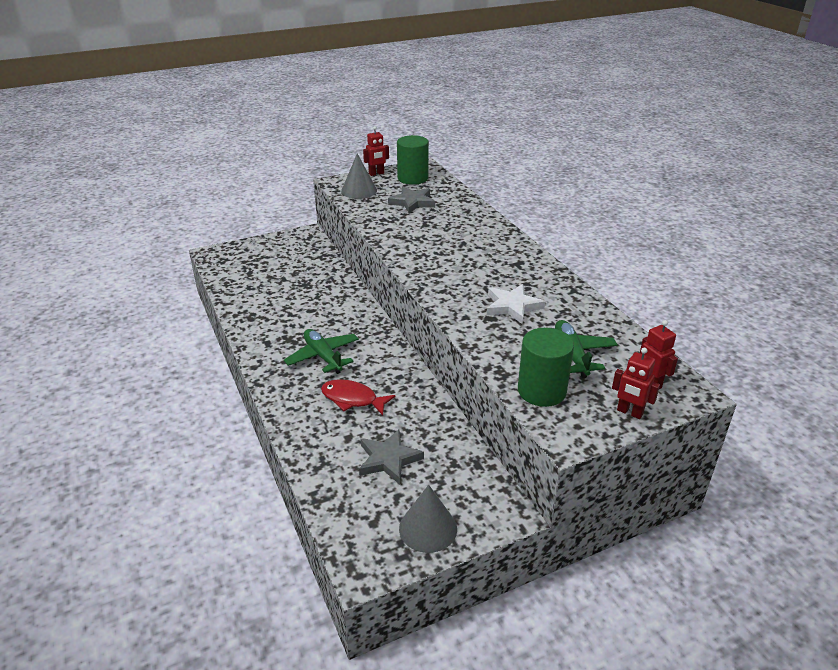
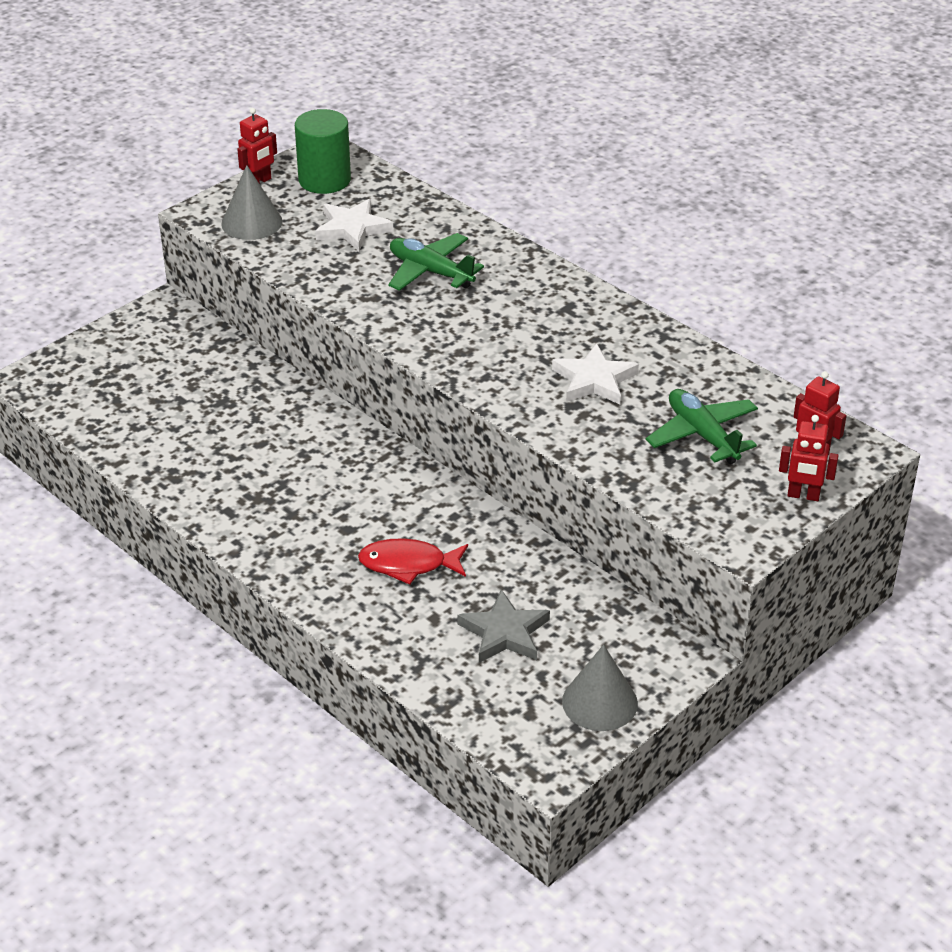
camera: 20 degrees left, 5 degrees up
(323, 356) = (327, 512): green plane -> green plane (430, 272)
(412, 202) = (352, 229): grey star -> white star
(541, 391) = (688, 493): green cylinder -> none

